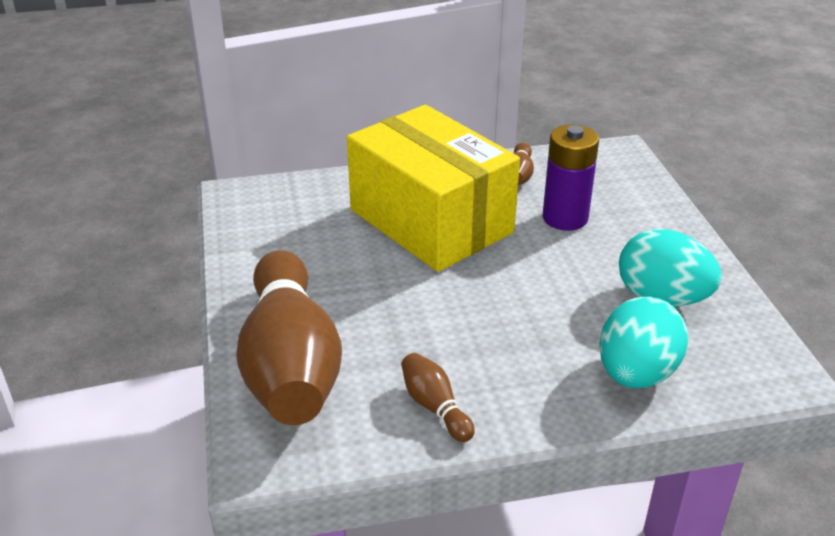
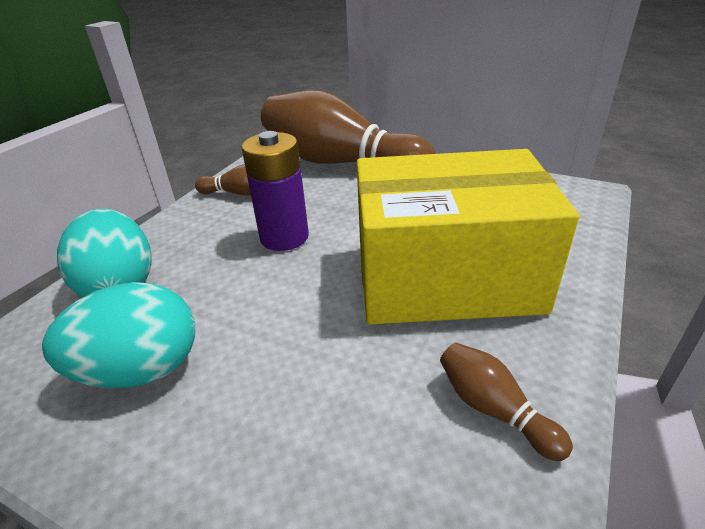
camera: 130 degrees right, 0 degrees up
(565, 218) = (350, 390): purple battery -> purple battery (284, 237)

